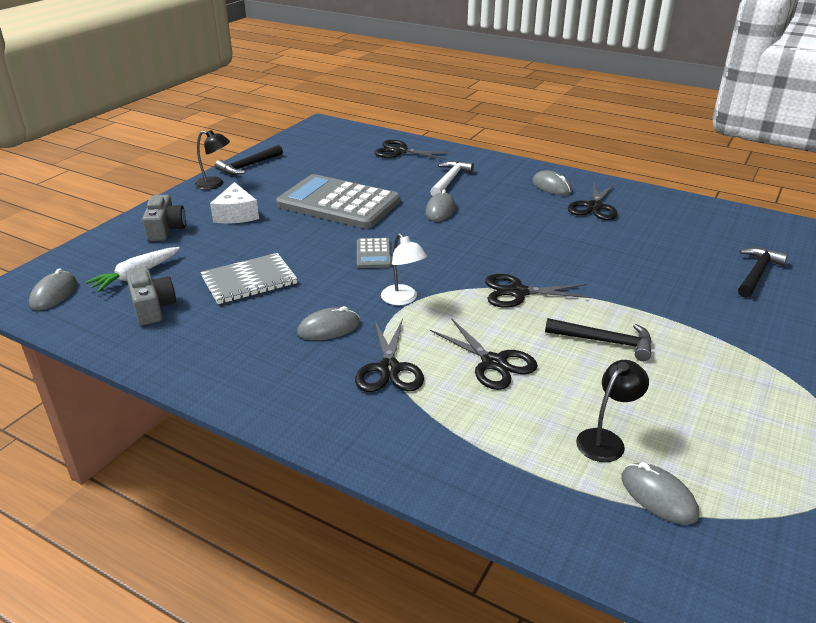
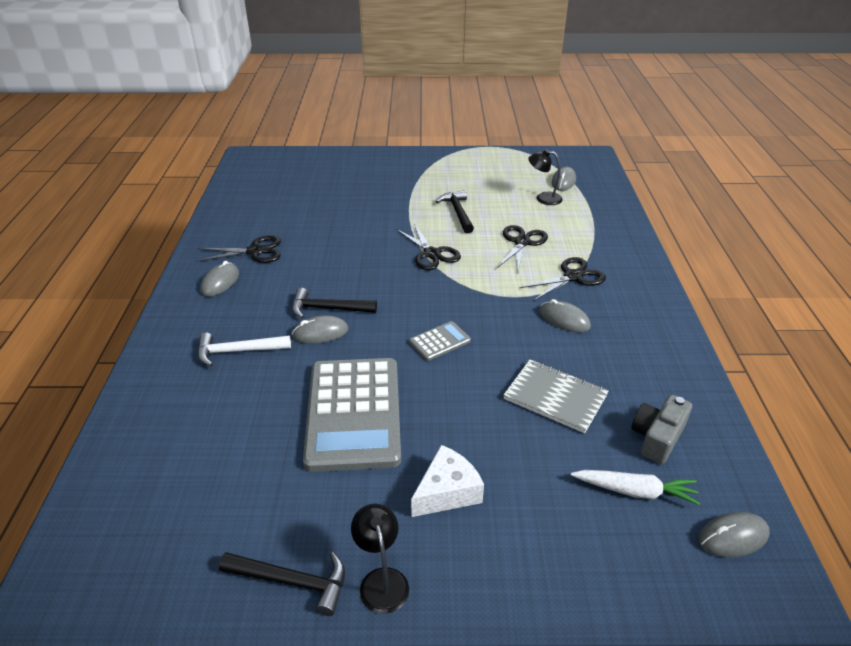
camera: 120 degrees left, 5 degrees up
(165, 229) = (536, 541): grey camera -> none
(400, 151) = (159, 427): black scissors -> none
(403, 299) = (492, 299): white lamp -> none
(756, 273) = (324, 178): black hammer -> black hammer (328, 309)

